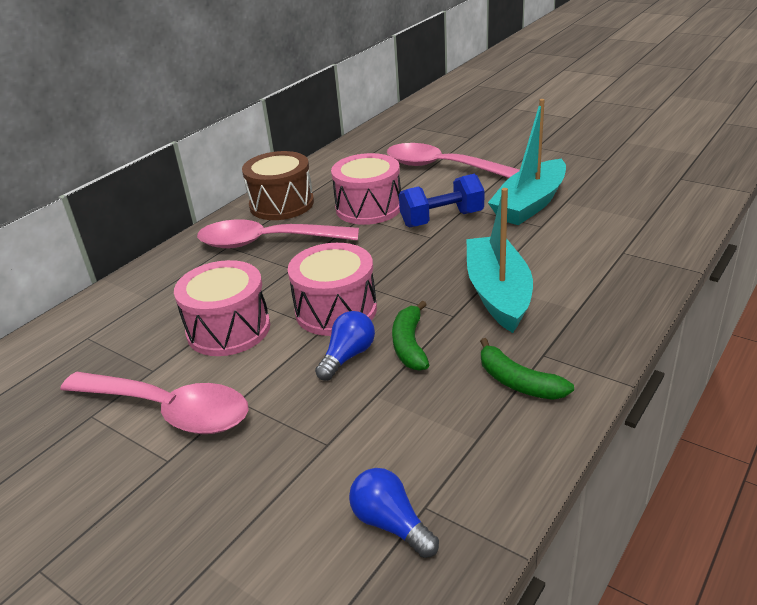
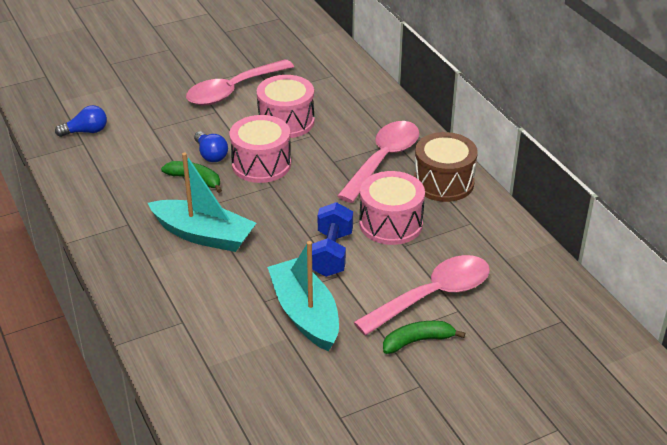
camera: 115 degrees right, 5 degrees up
(518, 382) = (119, 204): green banana -> green banana (417, 341)

